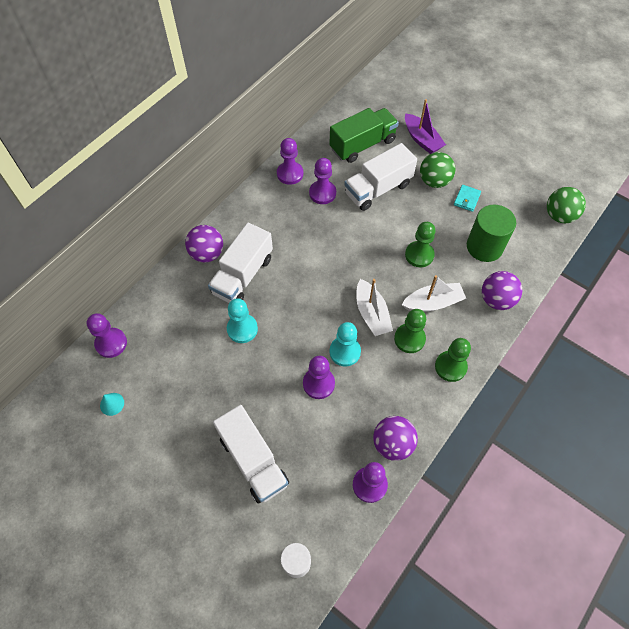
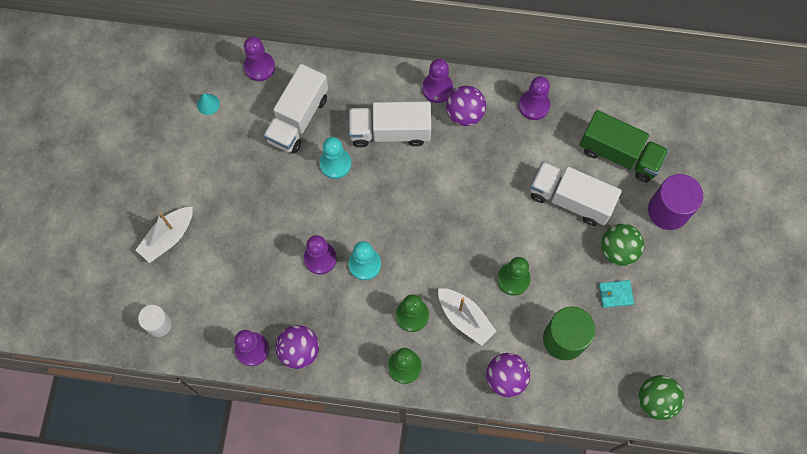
camera: 60 degrees right, 10 degrees up
(207, 254) = (394, 87): purple ball -> purple ball (464, 114)
(253, 461) = (221, 244): white truck -> white truck (298, 119)
(322, 193) = (530, 149): purple pawn -> purple pawn (437, 88)
(371, 314) = (418, 268): white boat -> white boat (168, 237)
(422, 139) = (668, 210): purple boat -> purple cylinder

